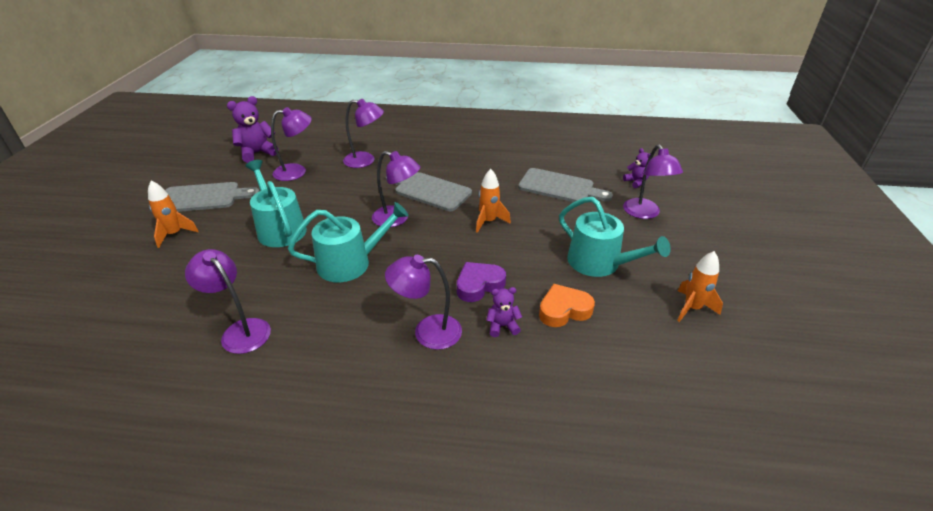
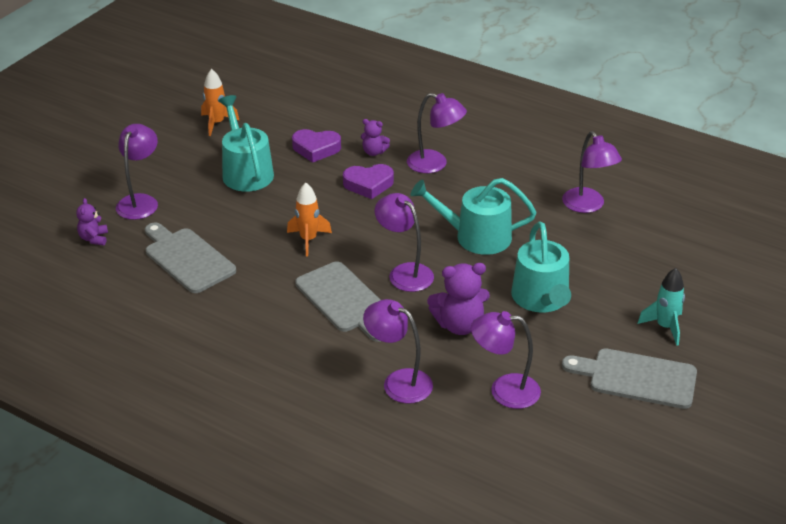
camera: 155 degrees left, 0 degrees up
(174, 234) = (665, 327): orange rocket -> turquoise rocket
(257, 153) = (559, 455): purple teddy bear -> purple teddy bear (459, 325)
(564, 310) = (316, 149): orange heart -> purple heart

